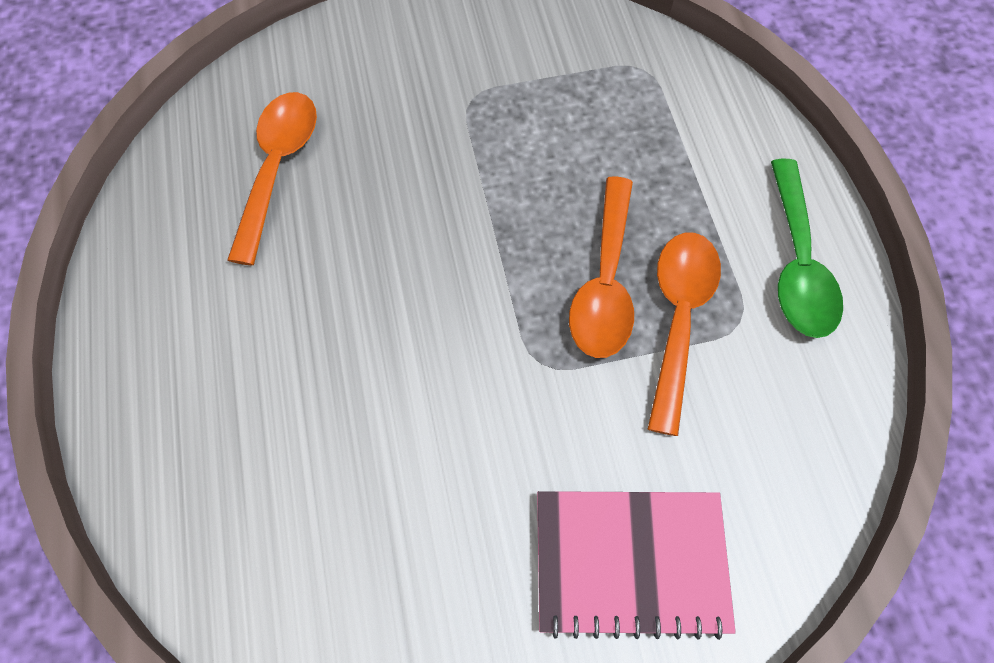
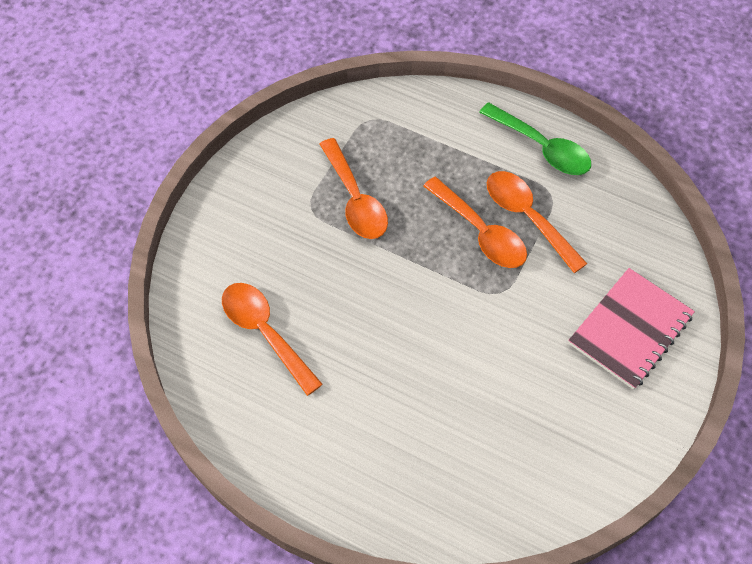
camera: 50 degrees left, 5 degrees down
(523, 129) = (355, 199): none -> orange spoon

